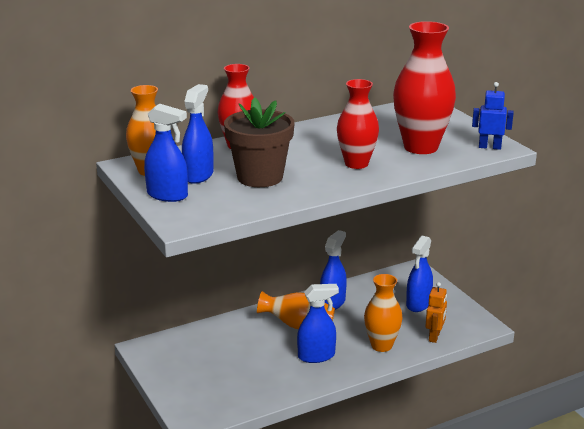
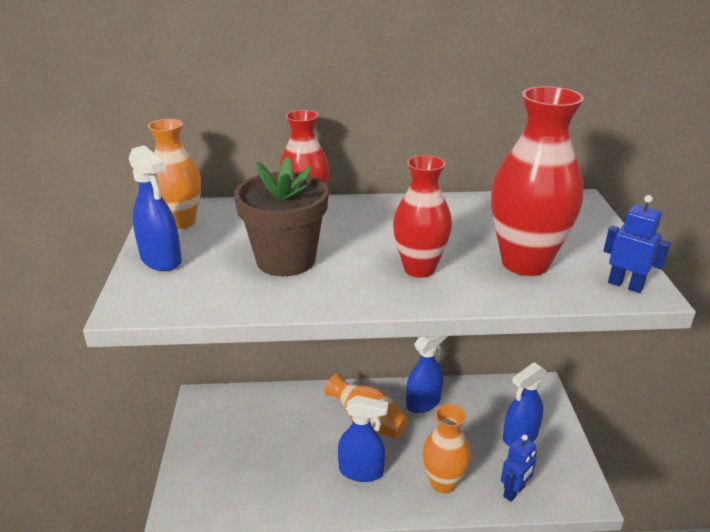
camera: 25 degrees right, 5 degrees up
(198, 175) = (222, 240): blue spray bottle -> none
(434, 337) = (514, 492): orange robot -> blue robot

